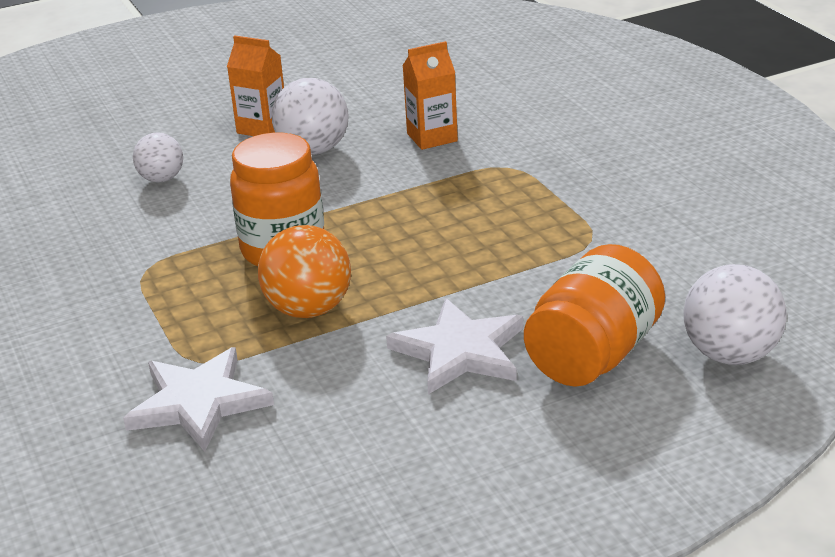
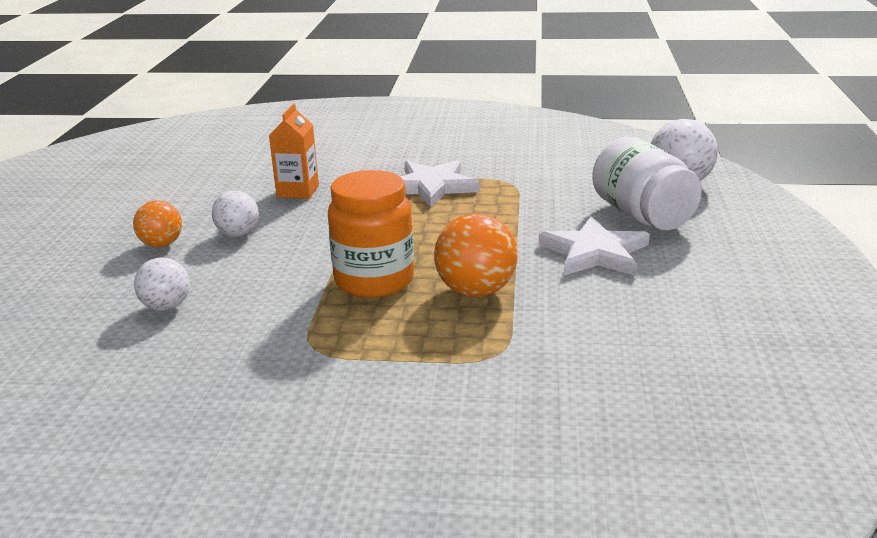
camera: 60 degrees left, 5 degrees down
(198, 403) = (558, 368): white star -> white star (432, 186)
(262, 128) = (161, 244): orange carton -> orange ball
(313, 150) = (238, 234): white ball -> white ball, size x0.64
(593, 355) = (642, 216): orange jar -> white jar

